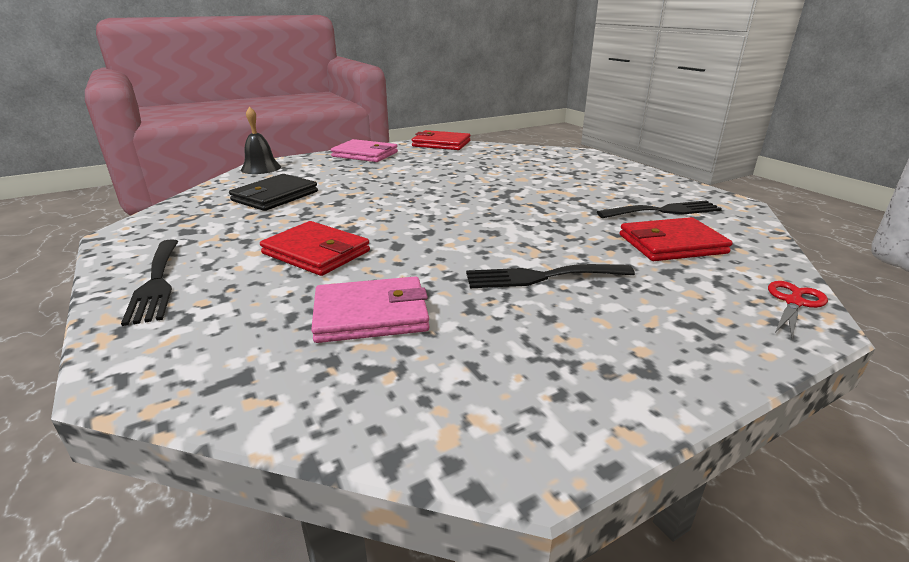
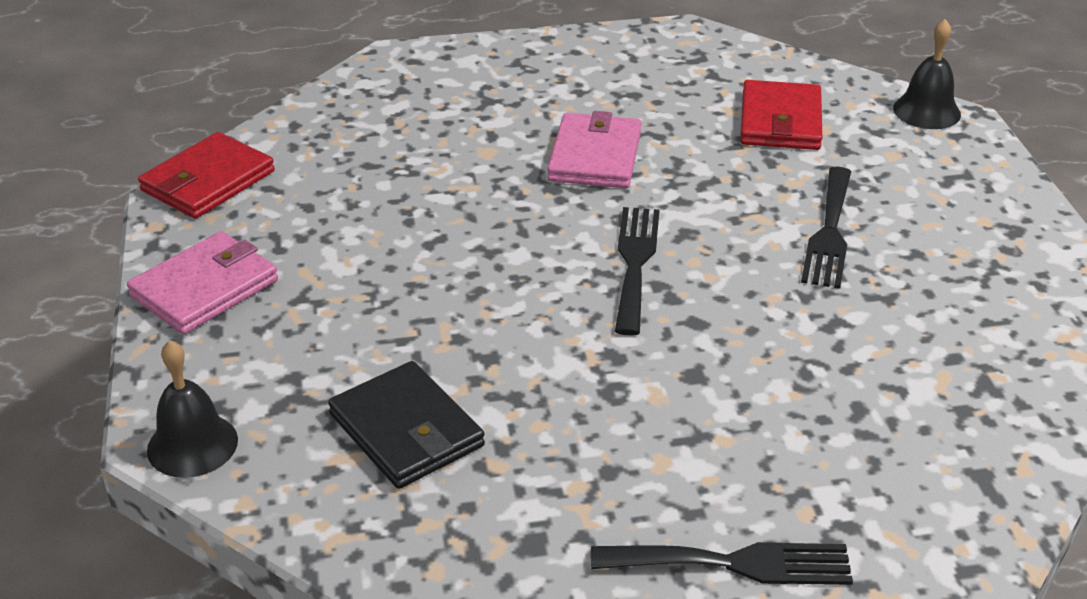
camera: 70 degrees left, 10 degrees up
(316, 252) = (690, 399): red wallet -> none
(371, 314) = (880, 371): pink wallet -> pink wallet (595, 156)
(664, 211) = (682, 87): black fork -> black fork (635, 263)
(794, 302) = (926, 111): red scissors -> black bell

